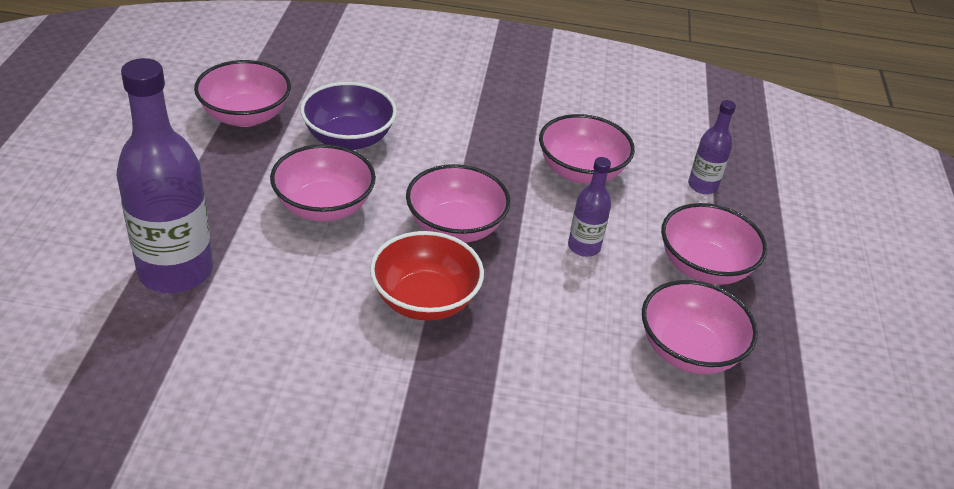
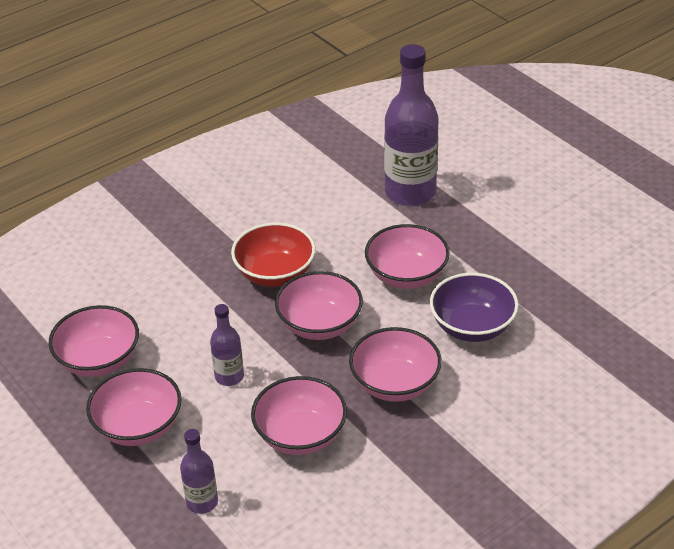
camera: 140 degrees right, 0 degrees up
(245, 116) = (552, 288): pink bowl -> pink bowl (395, 384)

